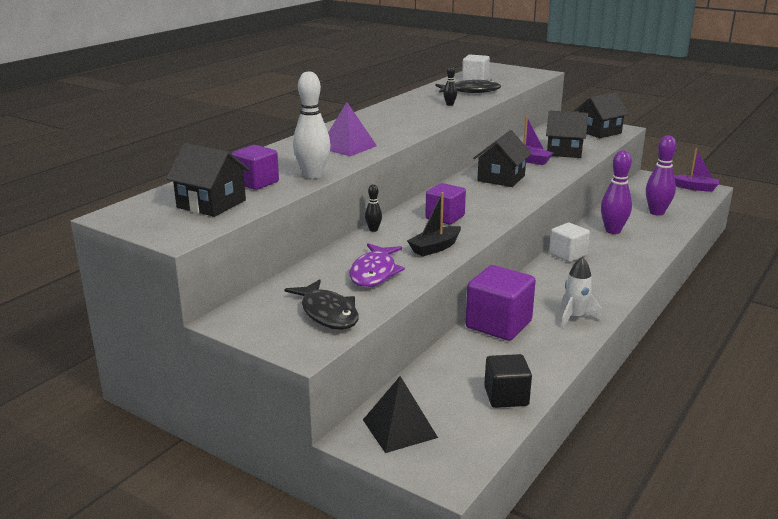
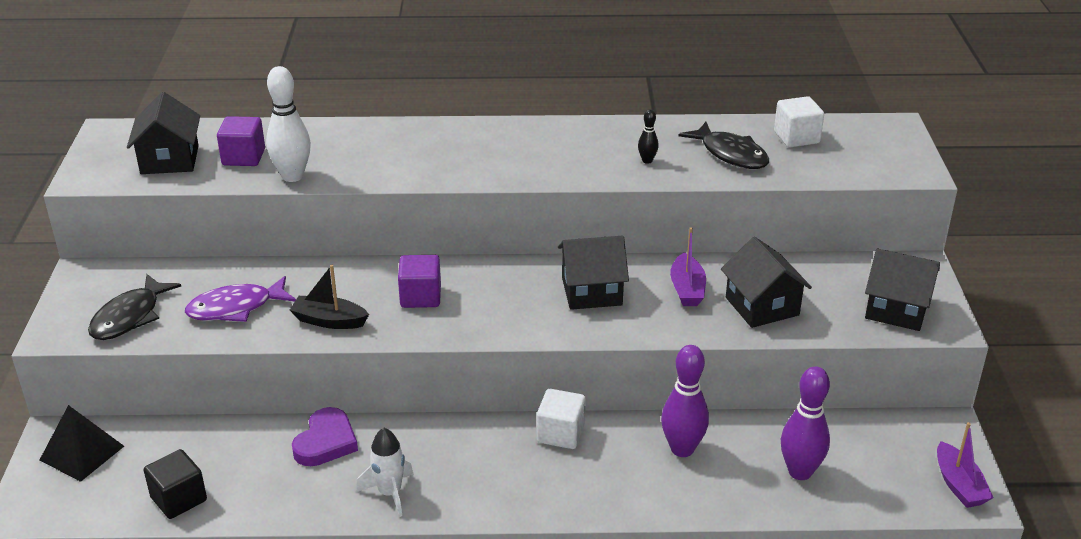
camera: 55 degrees right, 10 degrees up
(347, 147) = (402, 160): purple pyramid -> none
(373, 230) = (342, 266): black bowling pin -> none
(498, 324) = (326, 442): purple cube -> purple heart

